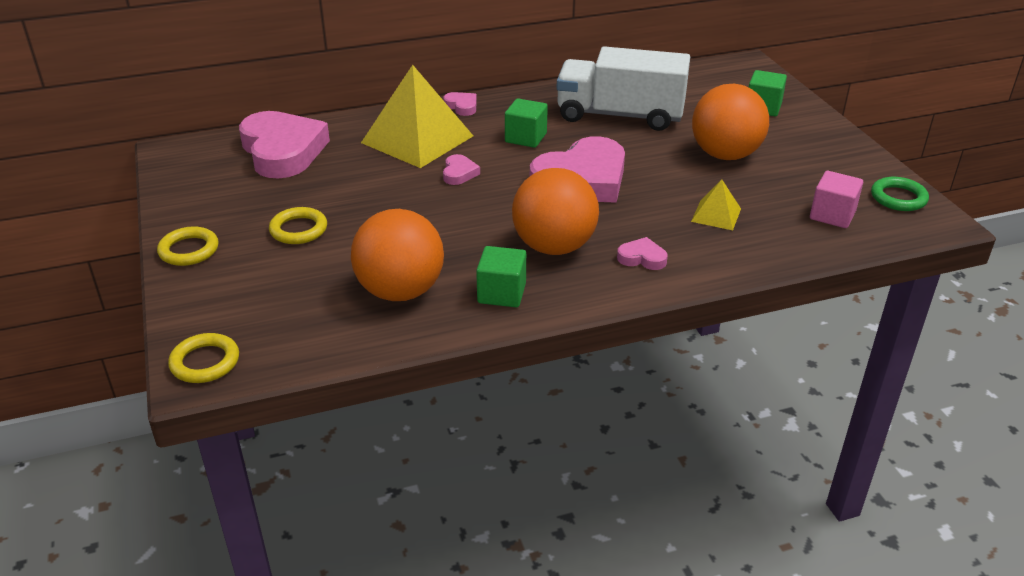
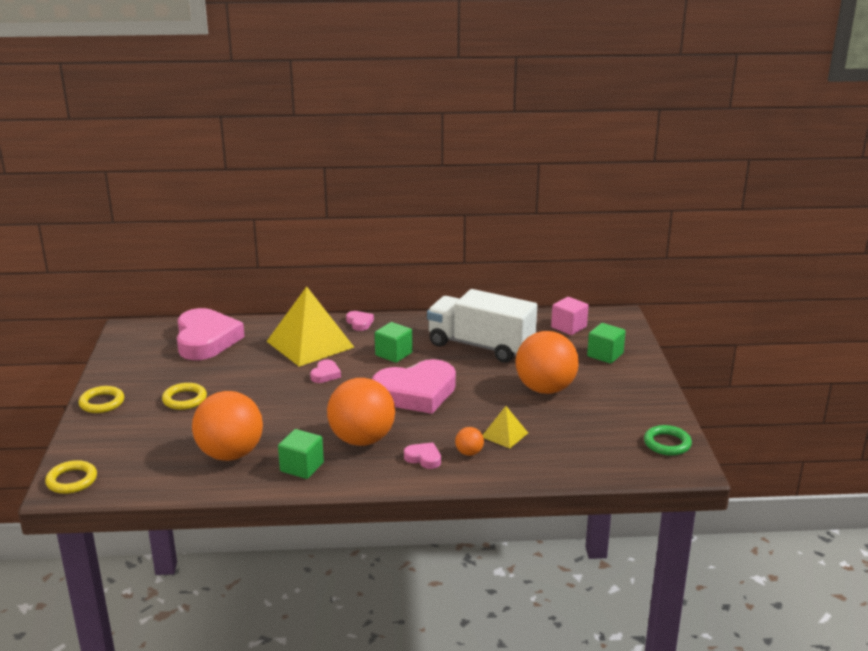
camera: 15 degrees right, 10 degrees down
(690, 243) = (469, 453): none -> orange ball
(832, 215) = (600, 449): pink cube -> pink cube (569, 327)

